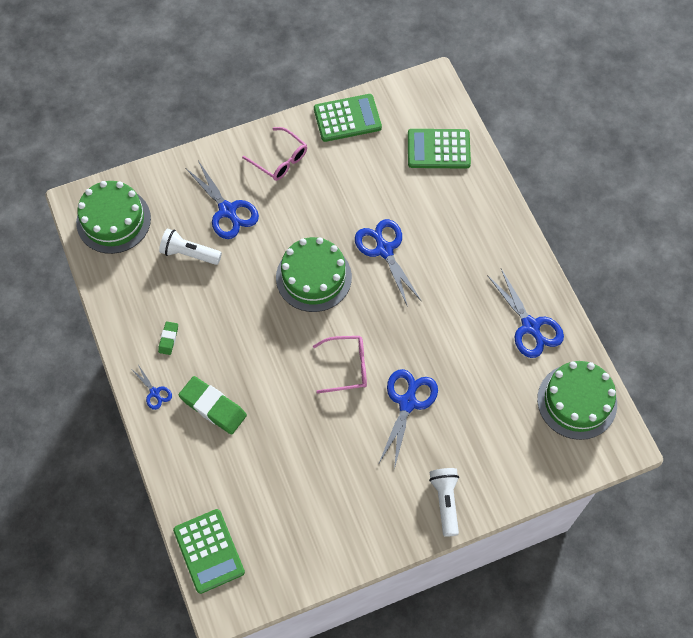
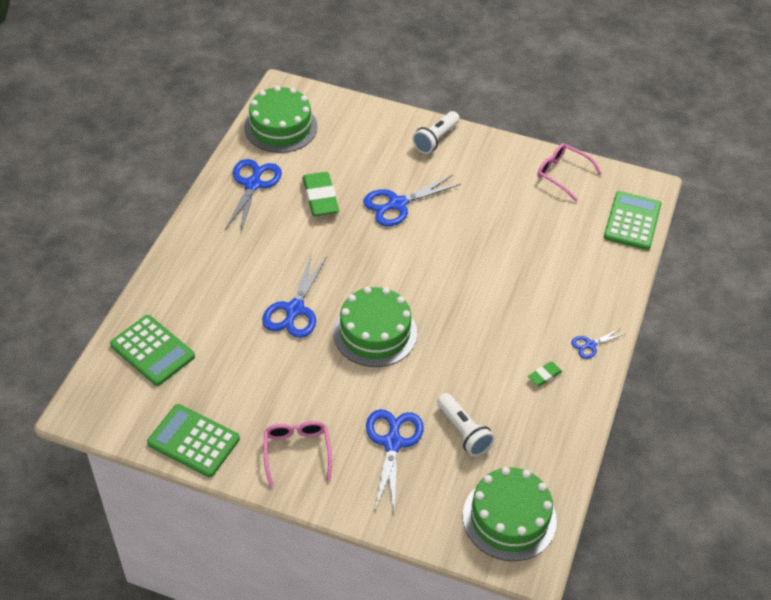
camera: 140 degrees left, 15 degrees down
(154, 392) = (590, 345): blue scissors -> blue scissors turned 120 degrees counterclockwise
(213, 407) = (550, 302): green eraser -> green eraser (320, 198)
(346, 367) = (417, 255): pink glasses -> pink glasses (563, 174)

